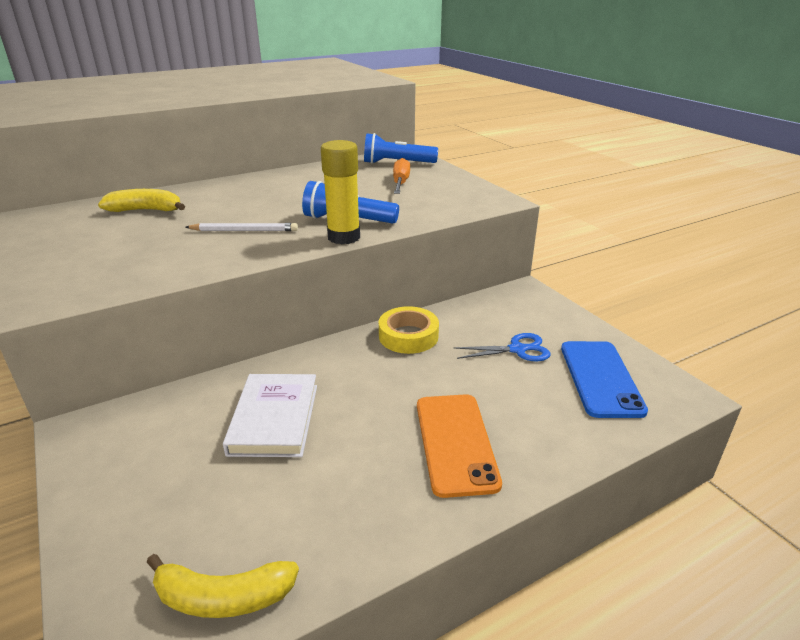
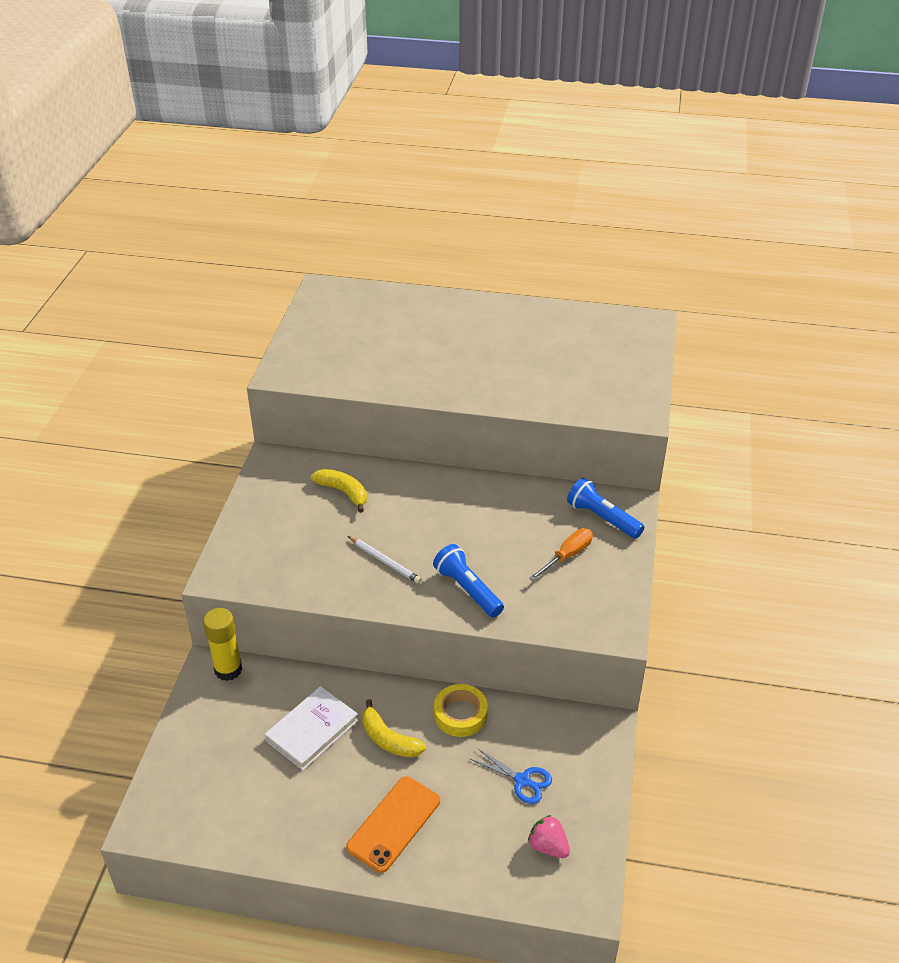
camera: 40 degrees right, 10 degrees up
(223, 597) = (203, 826): yellow banana -> yellow banana (388, 739)
(344, 237) = (442, 612): yellow glue stick -> yellow glue stick (228, 670)
(600, 378) = (548, 846): blue phone -> pink strawberry

